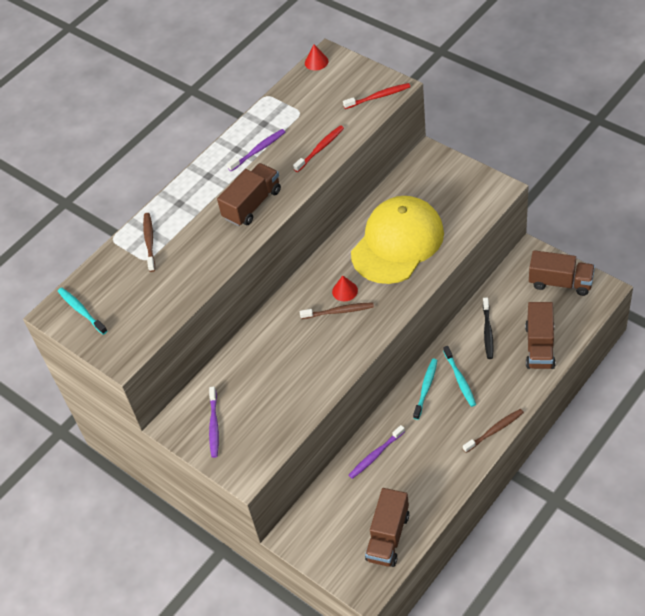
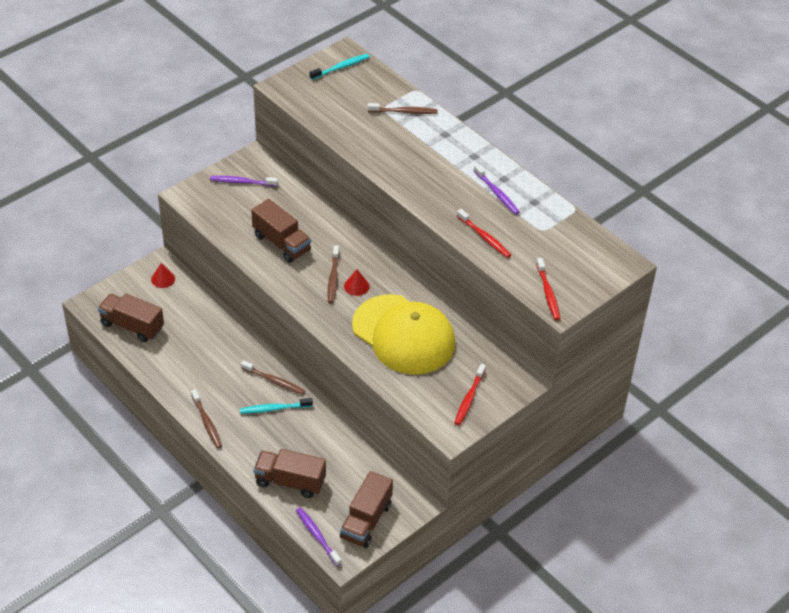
camera: 90 degrees right, 5 degrees down
(252, 204) = (425, 181): brown truck -> brown truck (281, 243)
(316, 62) = (617, 253): red cone -> red cone (163, 279)
(376, 455) = (216, 332): purple toothbrush -> purple toothbrush (317, 536)
(426, 388) = (274, 381): turquoise toothbrush -> brown toothbrush
(457, 184) = (469, 398): none -> red toothbrush
(487, 331) = (323, 443): black toothbrush -> none

